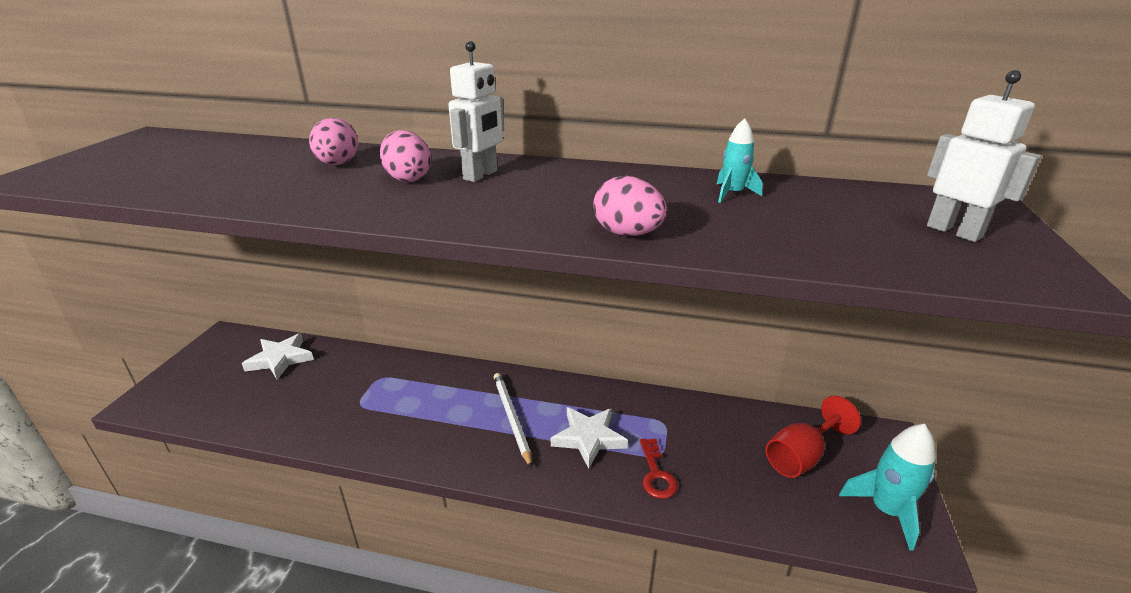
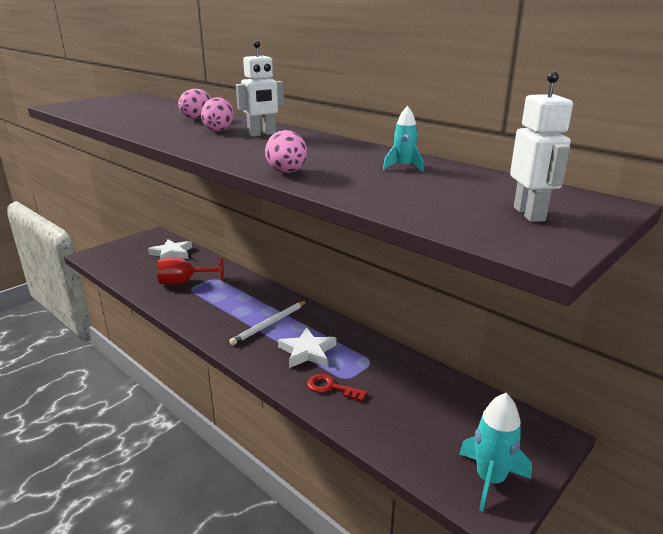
camera: 30 degrees right, 5 degrees down
(511, 418) = (269, 324): white pencil -> white pencil turned 150 degrees counterclockwise
(656, 474) = (331, 387): red key -> red key turned 90 degrees clockwise
(801, 456) = (456, 419): red goblet -> red goblet (184, 282)

